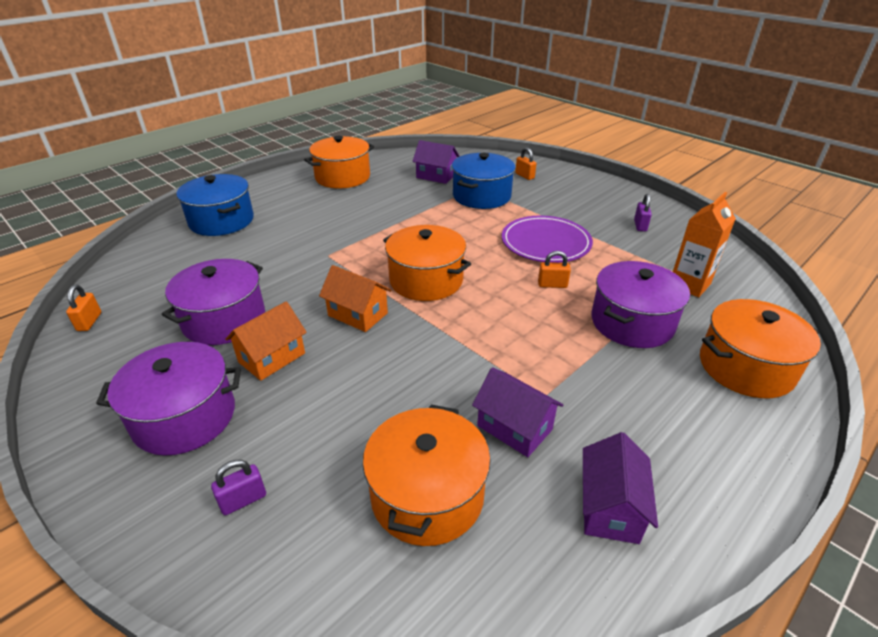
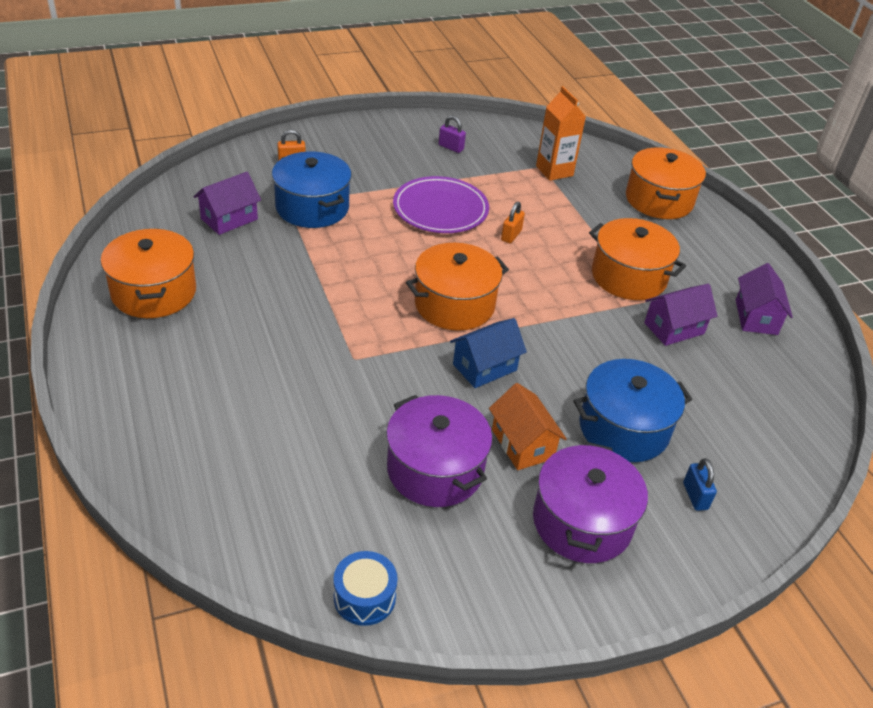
camera: 70 degrees left, 5 degrees up
(89, 322) = (364, 597): orange padlock -> blue drum
(221, 221) = (184, 435): blue pot -> blue pot (623, 428)
(243, 500) = (695, 496): purple padlock -> blue padlock
(358, 314) = (484, 367): orange house -> blue house
(427, 495) = (721, 394): orange pot -> orange pot (628, 277)
(610, 507) = (756, 317): purple house -> purple house turned 60 degrees clockwise
(632, 322) = (586, 221): purple pot -> none

